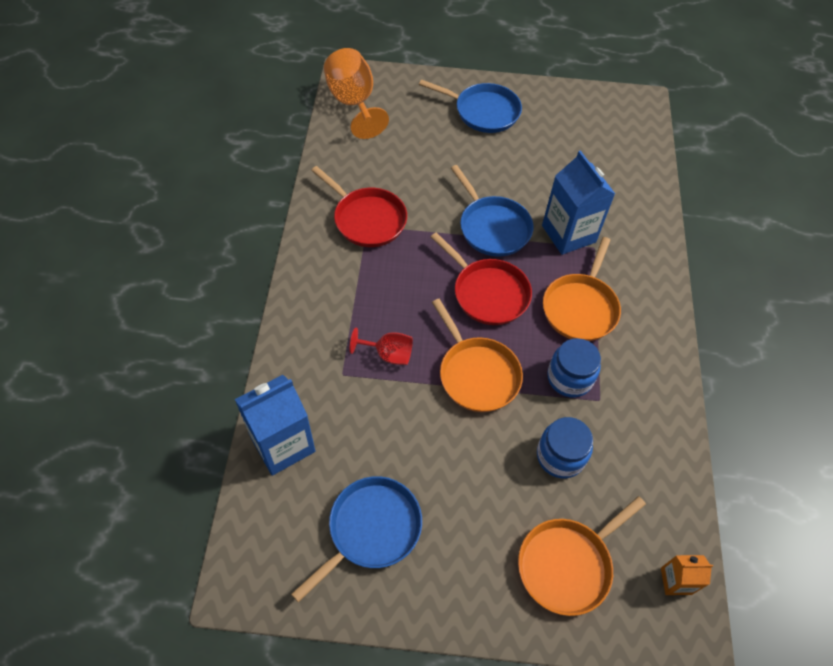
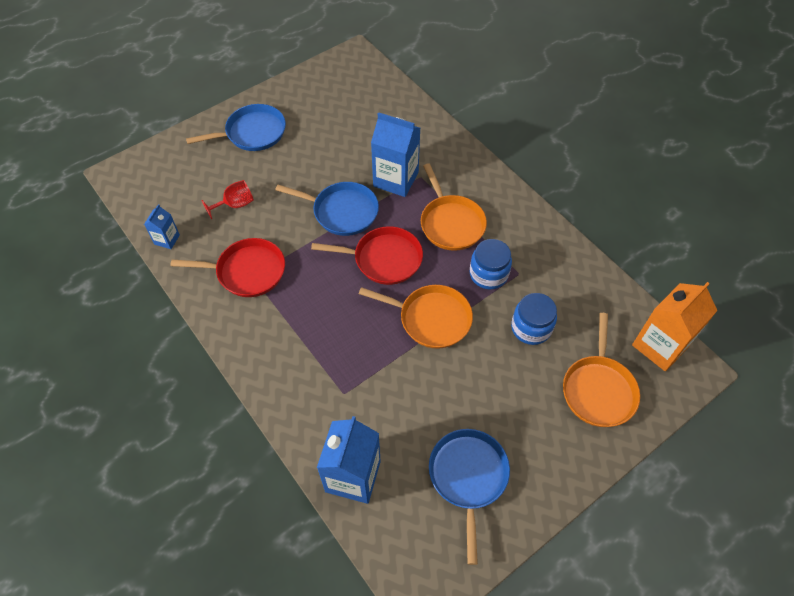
camera: 40 degrees left, 0 degrees up
(333, 150) = (167, 239): none -> blue carton
(353, 103) = (145, 192): orange goblet -> none
(388, 354) = (361, 353): red goblet -> red goblet (235, 205)
(676, 581) = (660, 346): orange carton -> orange carton, size x1.96

